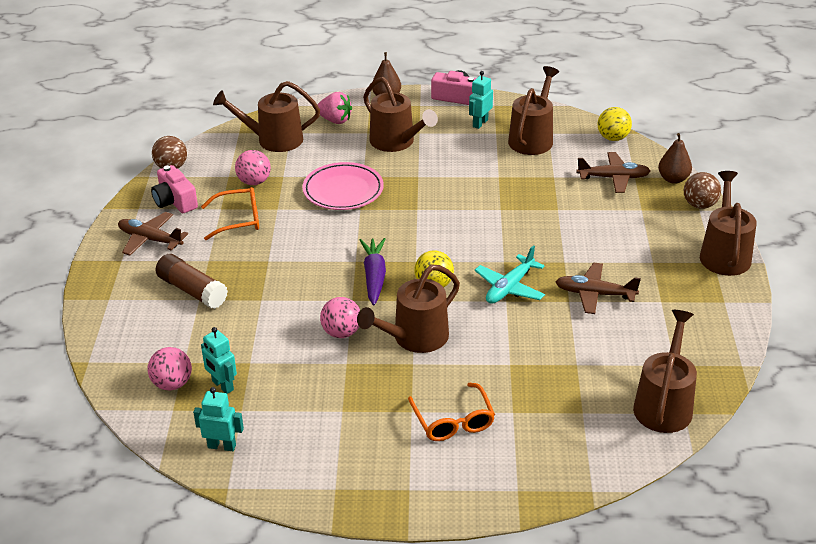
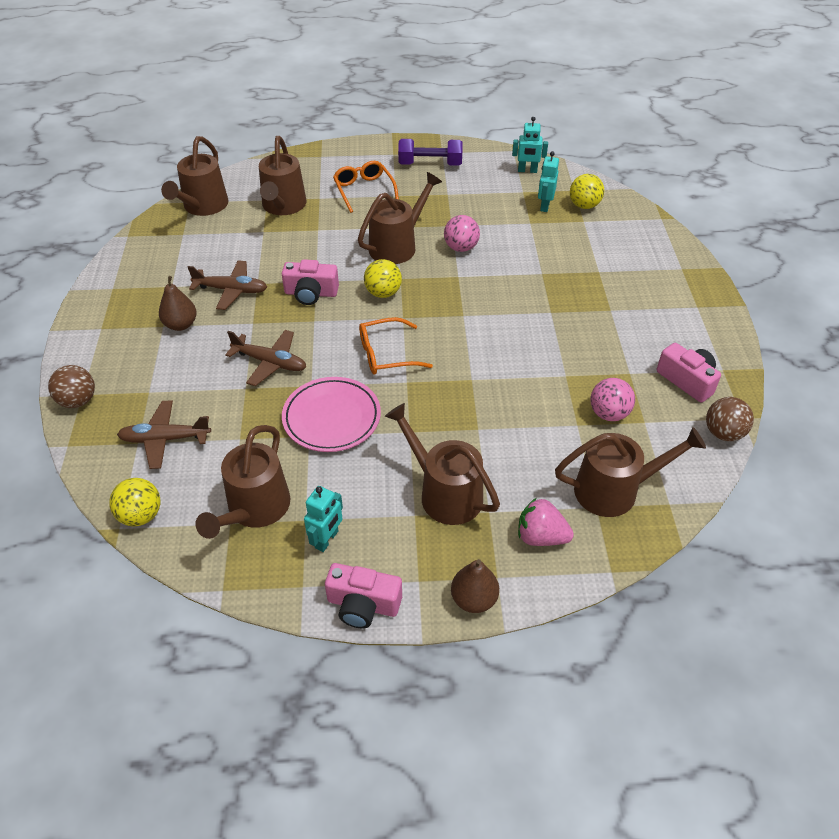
camera: 175 degrees right, 10 degrees up
(150, 239) = (683, 330): brown plane -> brown plane (270, 362)
(172, 384) = (584, 205): pink ball -> yellow ball
(192, 290) = (609, 279): brown glue stick -> none
(222, 386) = (544, 206): turquoise robot -> turquoise robot turned 120 degrees counterclockwise
(238, 220) = (603, 358): orange glasses -> orange glasses (387, 354)
(343, 190) = (497, 404): pink plate -> pink plate (332, 418)
(357, 465) = (430, 164): none -> purple dumbbell
(374, 276) = (441, 299): purple carrot -> none
(509, 288) = (311, 293): turquoise plane -> pink camera
(673, 179) = (90, 440): brown pear -> brown pear (181, 325)
(724, 254) = (85, 338): brown watering can -> brown watering can (283, 206)

